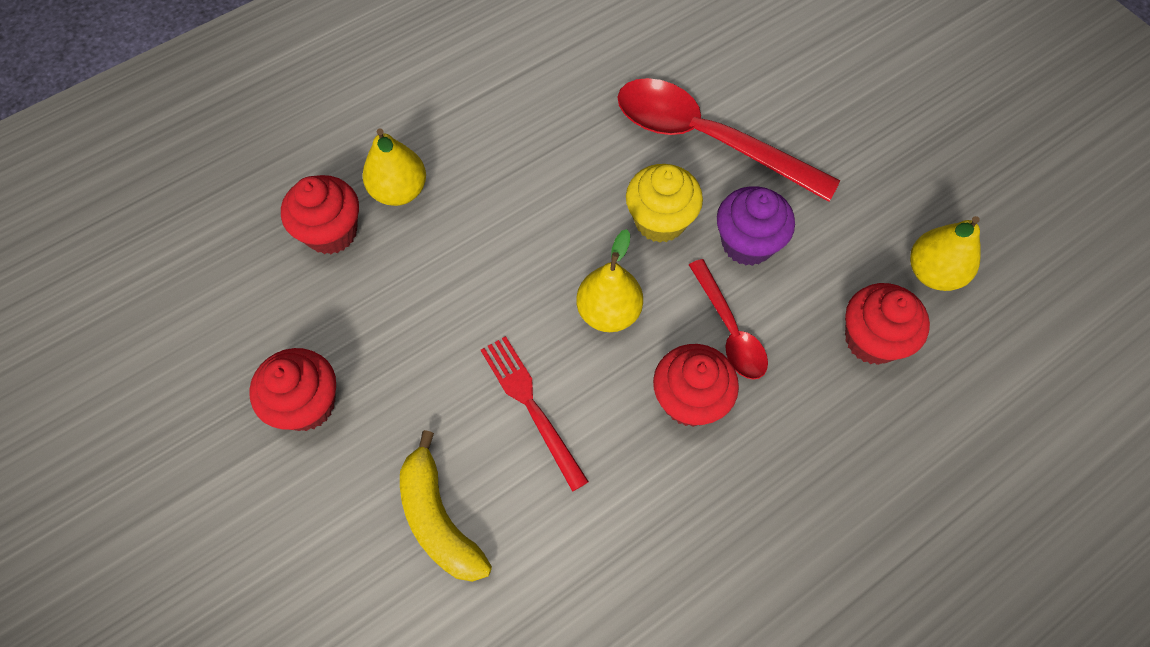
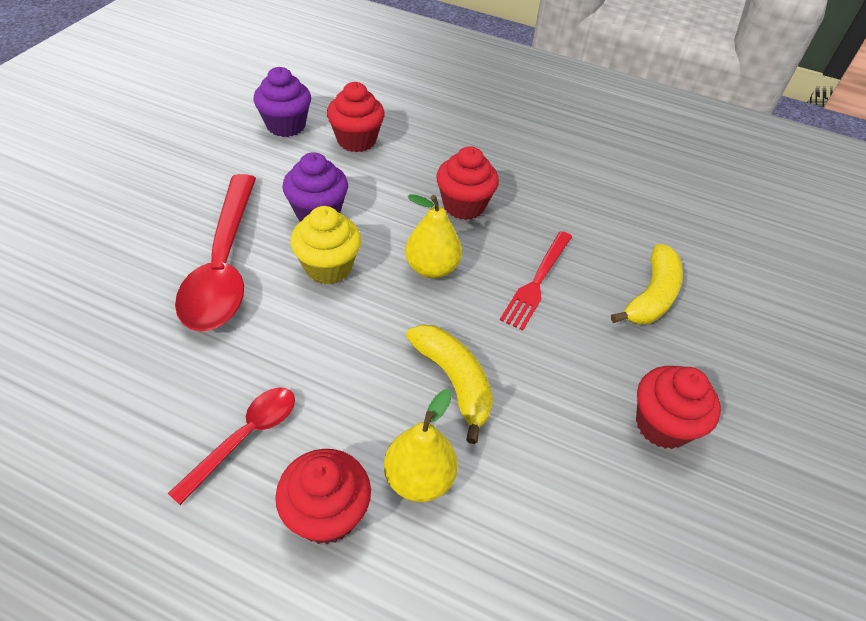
camera: 125 degrees left, 15 degrees down
(331, 232) = (506, 514): red cupcake -> red cupcake (327, 514)
(465, 259) = (454, 381): none -> yellow banana
(729, 329) = (397, 202): red spoon -> red spoon (245, 438)
(933, 272) = (286, 125): yellow pear -> purple cupcake

